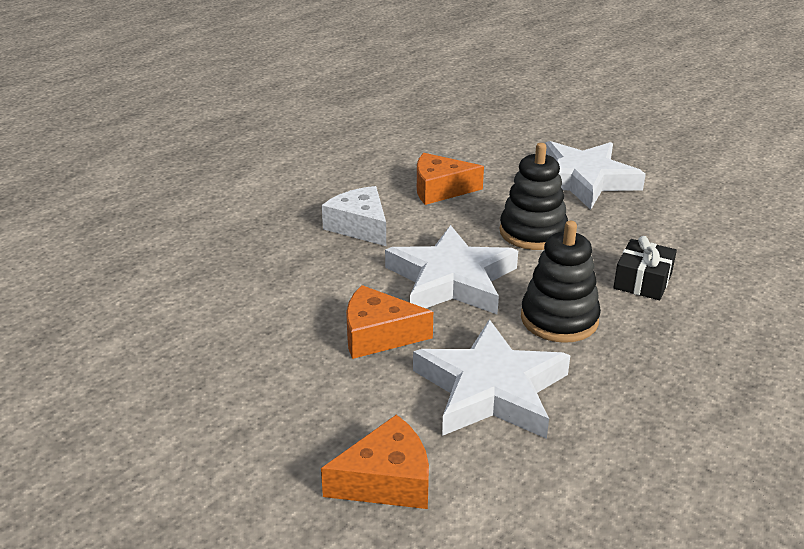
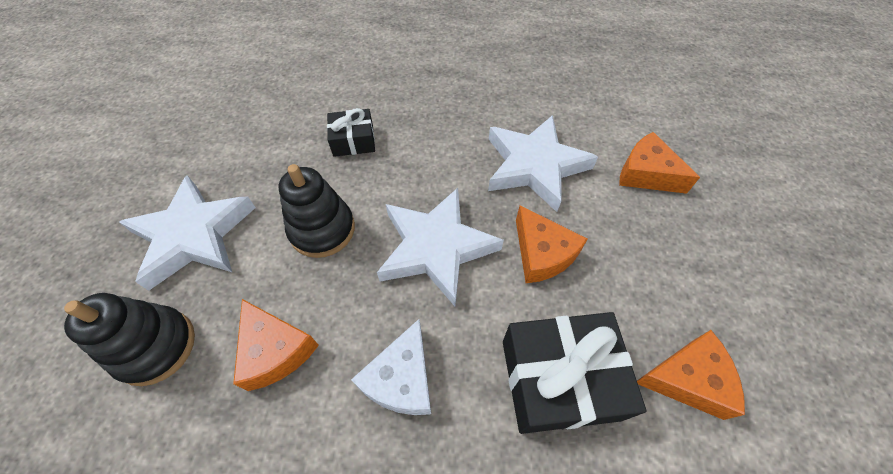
camera: 125 degrees left, 25 degrees up
(183, 350) = (687, 379): none -> orange cheese
(271, 288) = (559, 379): none -> black gift
(559, 319) = (435, 164): black stacking toy -> black stacking toy (156, 347)

